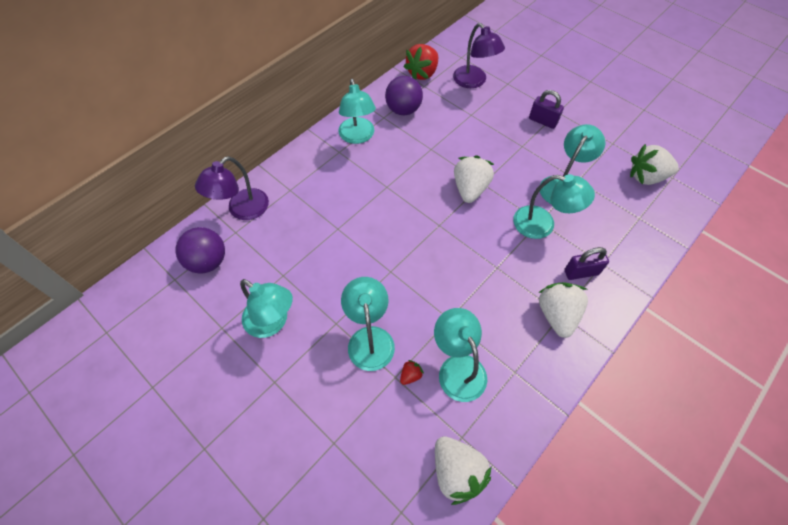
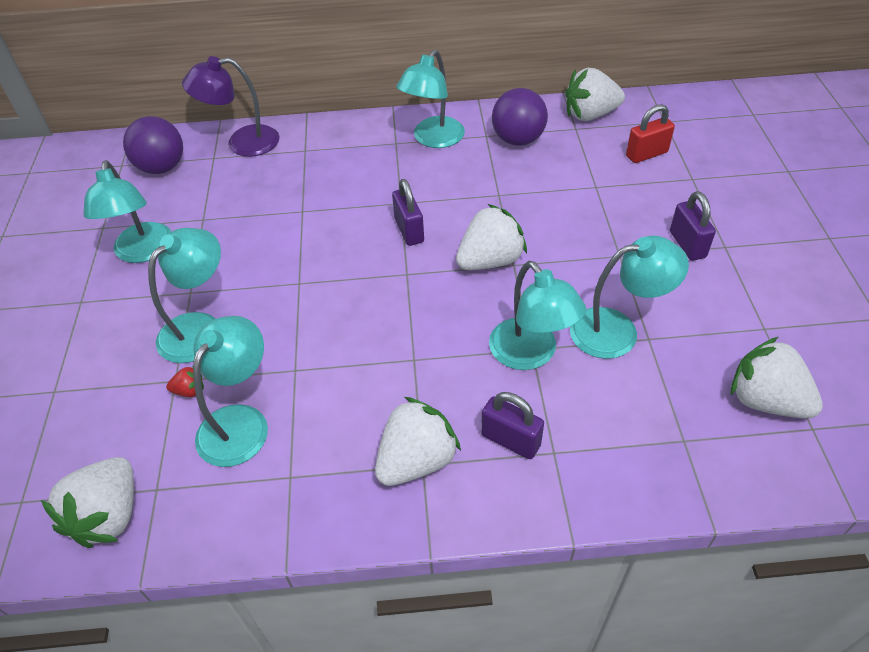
camera: 45 degrees right, 10 degrees down
(411, 200) = (409, 230): none -> purple padlock
(422, 73) = (590, 115): red strawberry -> white strawberry
(474, 81) = (646, 154): purple lamp -> red padlock

